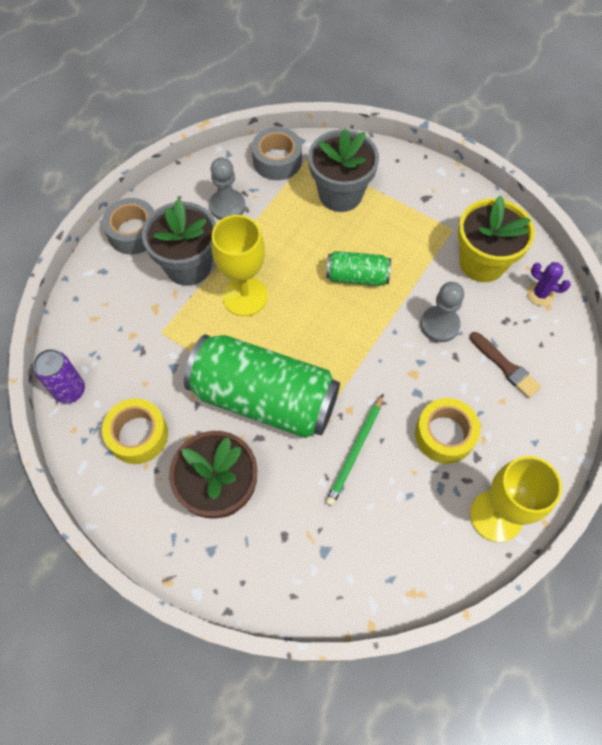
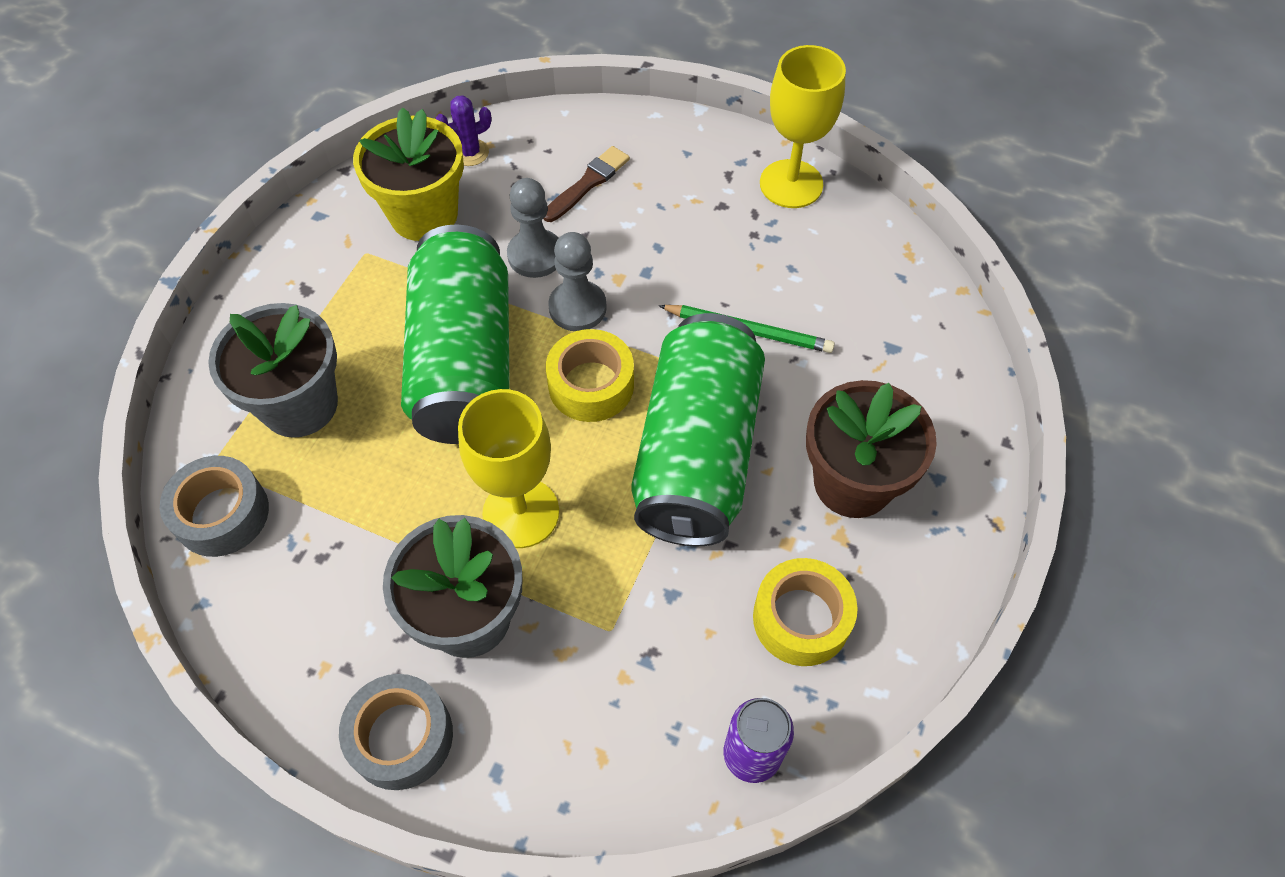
camera: 100 degrees left, 5 degrees down
(227, 206) = (331, 578): grey pawn -> grey pawn (577, 308)
(357, 277) = (465, 362): green can -> green can, size x2.07
(444, 435) = (700, 238): yellow tape -> yellow tape (591, 385)
(540, 294) = (470, 153): purple cactus -> purple cactus turned 45 degrees clockwise

